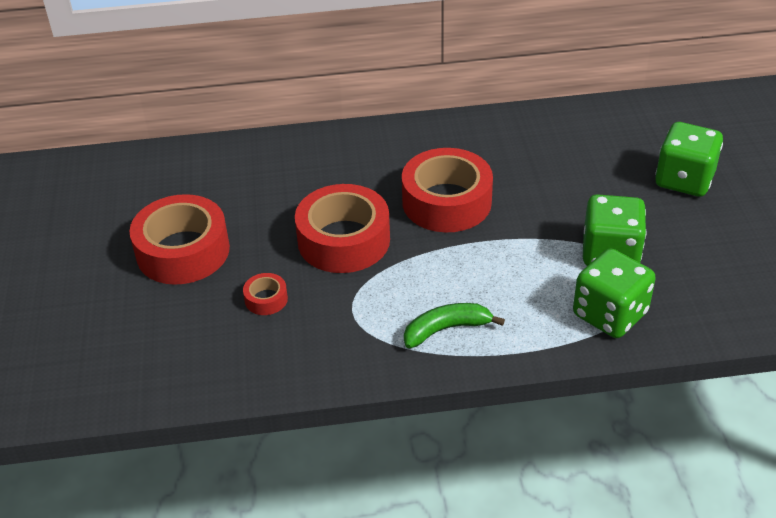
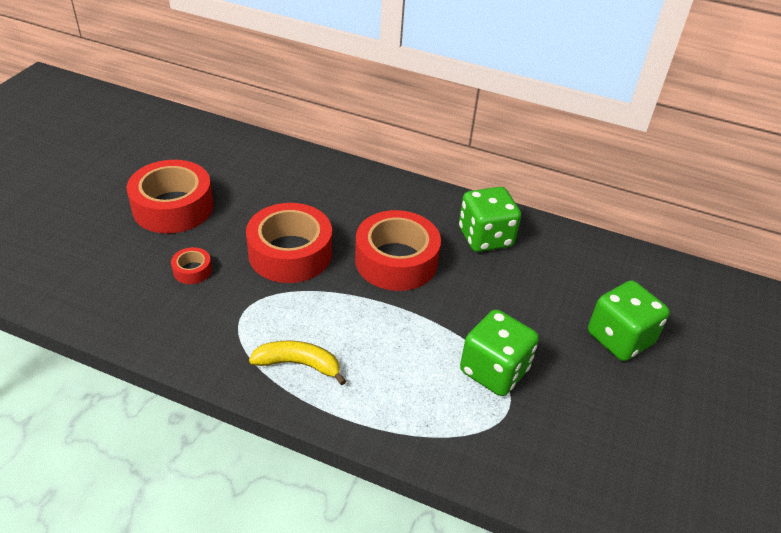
camera: 25 degrees right, 0 degrees up
(446, 329) = (299, 364): green banana -> yellow banana
(610, 314) = (445, 425): green dice -> green dice (485, 237)

